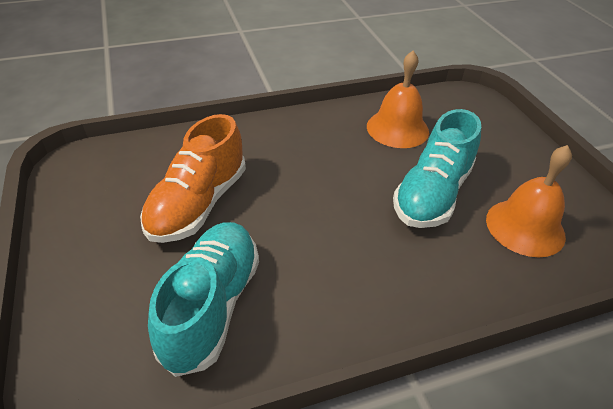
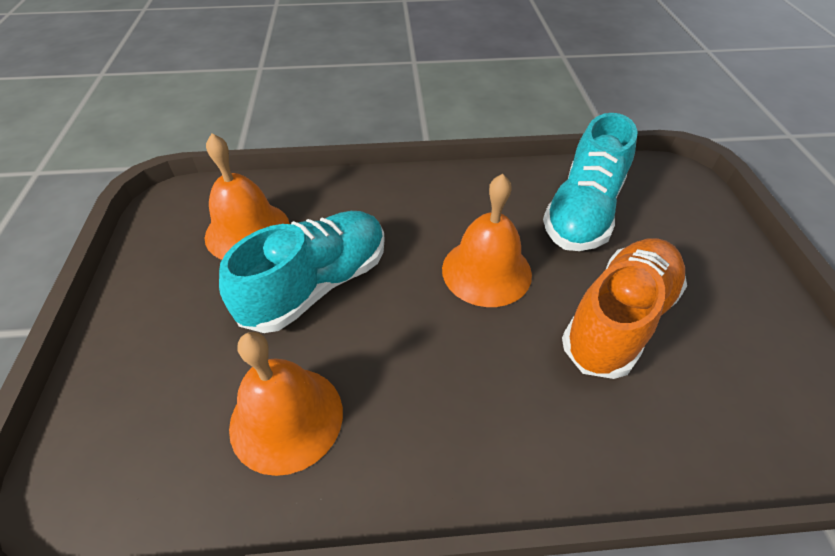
camera: 165 degrees left, 5 degrees up
(304, 224) = (486, 271): none -> orange bell

